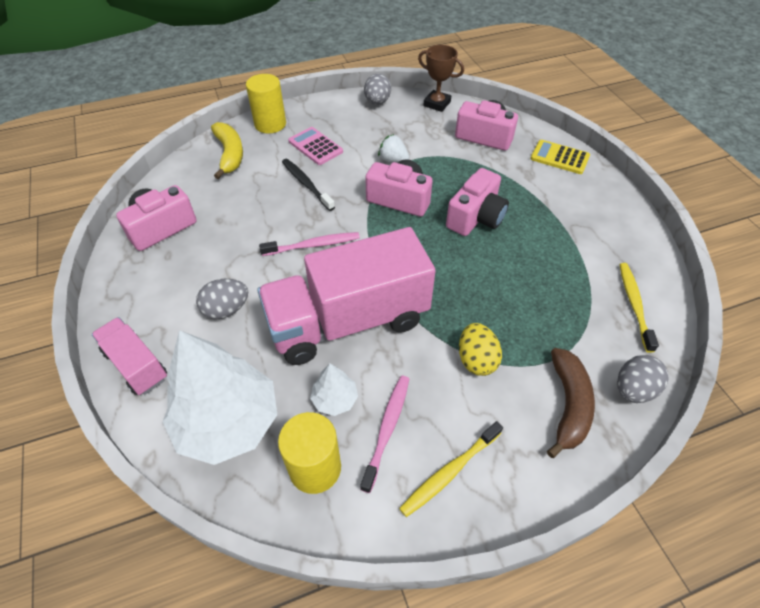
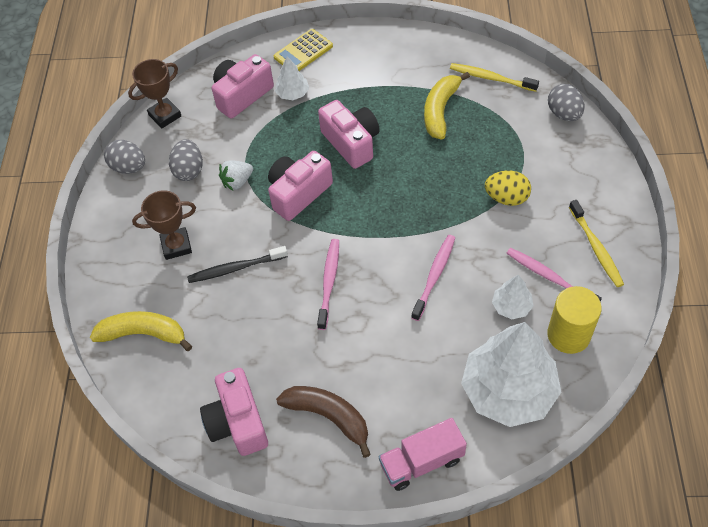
camera: 65 degrees left, 5 degrees up
(226, 309) = (382, 373): grey egg -> grey egg (189, 170)
(270, 124) = (109, 282): yellow cylinder -> none
(315, 146) = (176, 246): pink calculator -> brown trophy
(348, 321) = (434, 276): pink truck -> pink toothbrush
(507, 165) = (292, 93): none -> white tree
(558, 272) = (440, 110): none -> yellow banana
(568, 405) = (564, 156): brown banana -> brown banana (329, 416)

